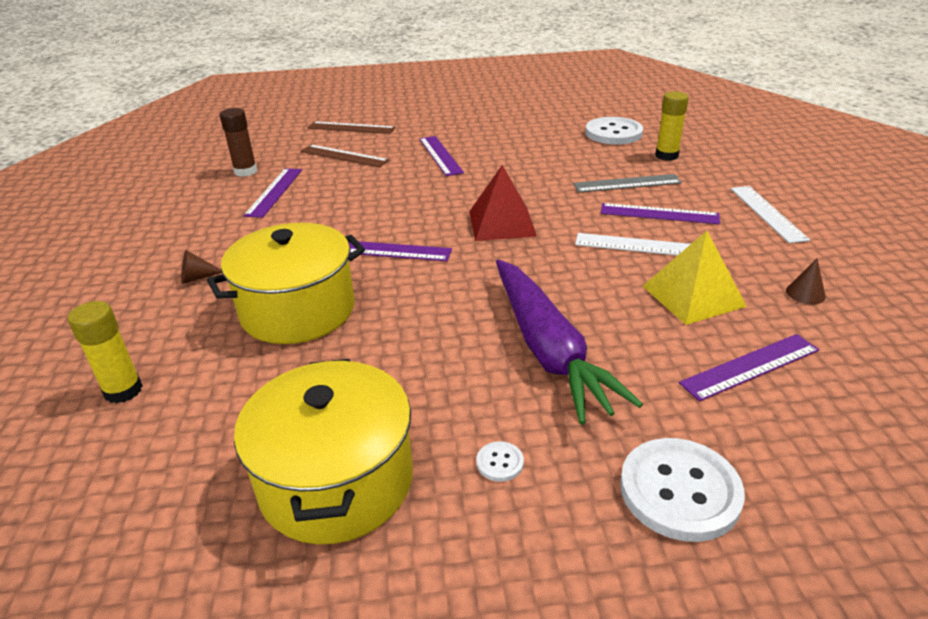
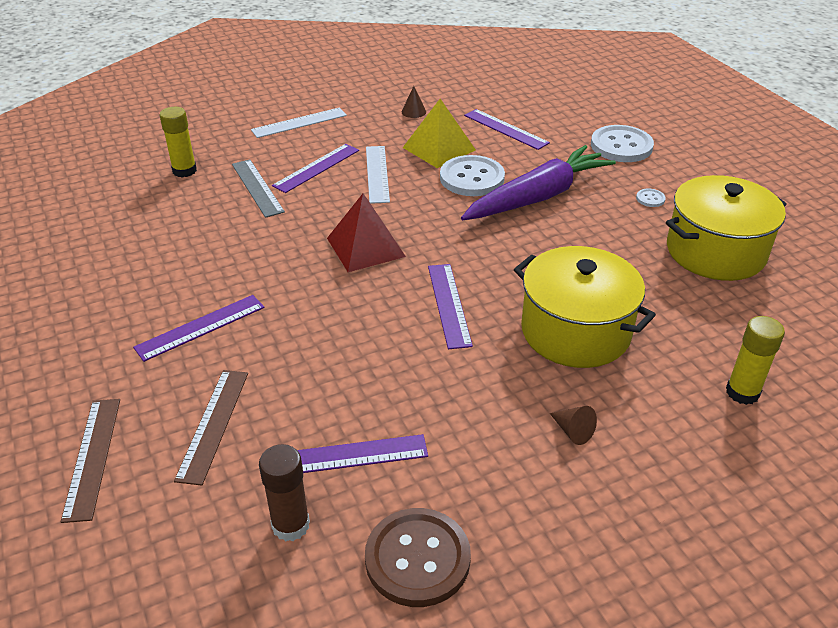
camera: 110 degrees left, 5 degrees up
(178, 203) = (417, 559): none -> brown button
(613, 133) = (120, 206): white button -> white button (472, 178)
(659, 214) = (316, 168): purple ruler -> purple ruler turned 45 degrees clockwise

